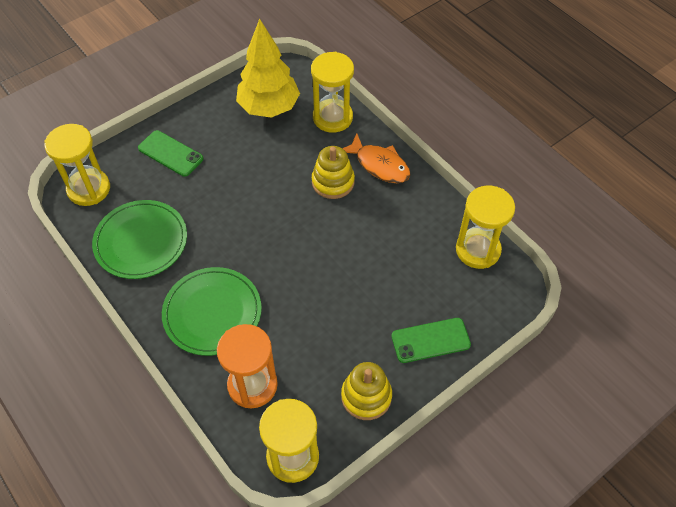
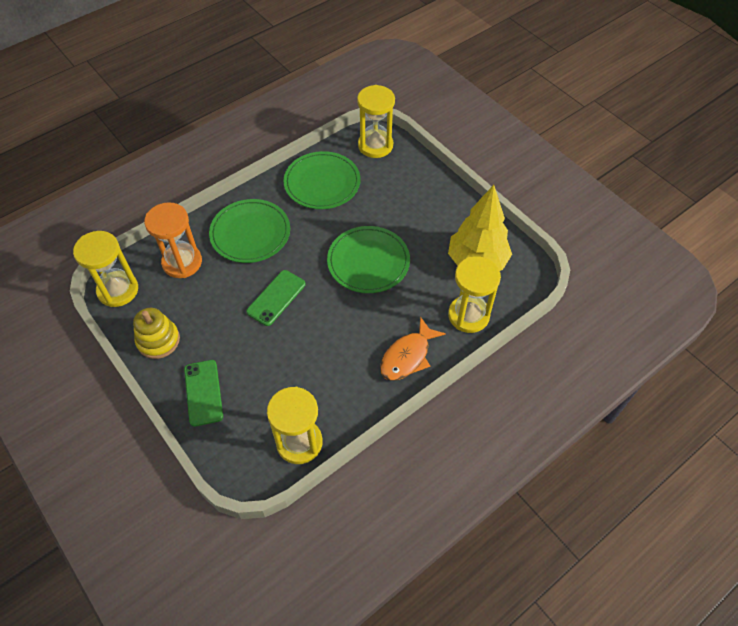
camera: 90 degrees right, 0 degrees up
(170, 153) = (415, 193): green phone -> green phone (276, 298)
(263, 196) = (368, 261): none -> green plate
(333, 182) = (385, 316): yellow stacking toy -> none

